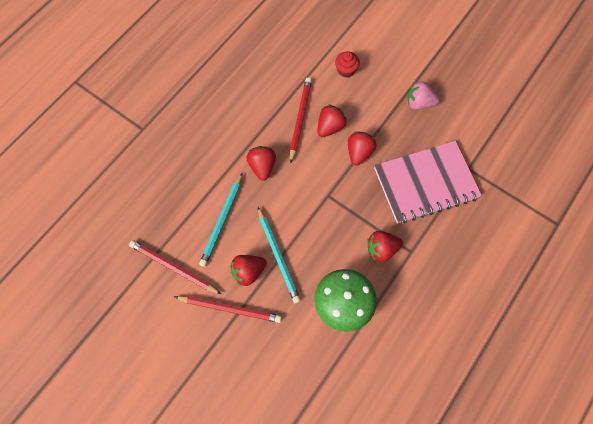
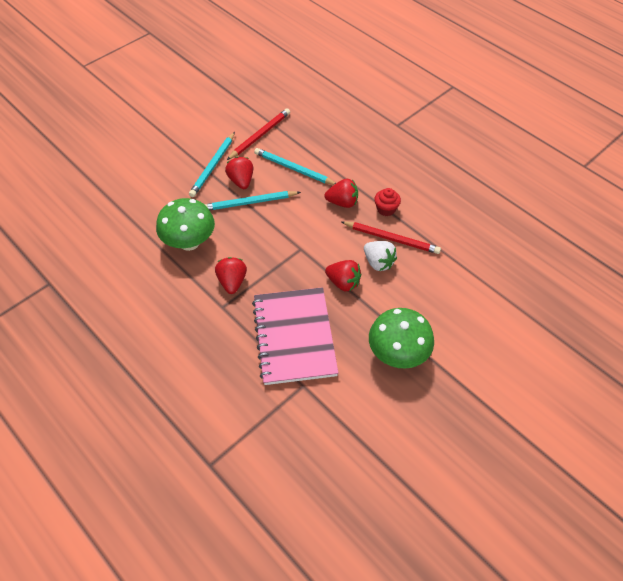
camera: 100 degrees right, 15 degrees down
(230, 308) = (213, 166): red pencil -> turquoise pencil
(330, 127) = (378, 262): red strawberry -> white strawberry
(346, 70) = (450, 289): red cupcake -> red cupcake (386, 209)
(419, 103) = (397, 354): pink strawberry -> green mushroom

